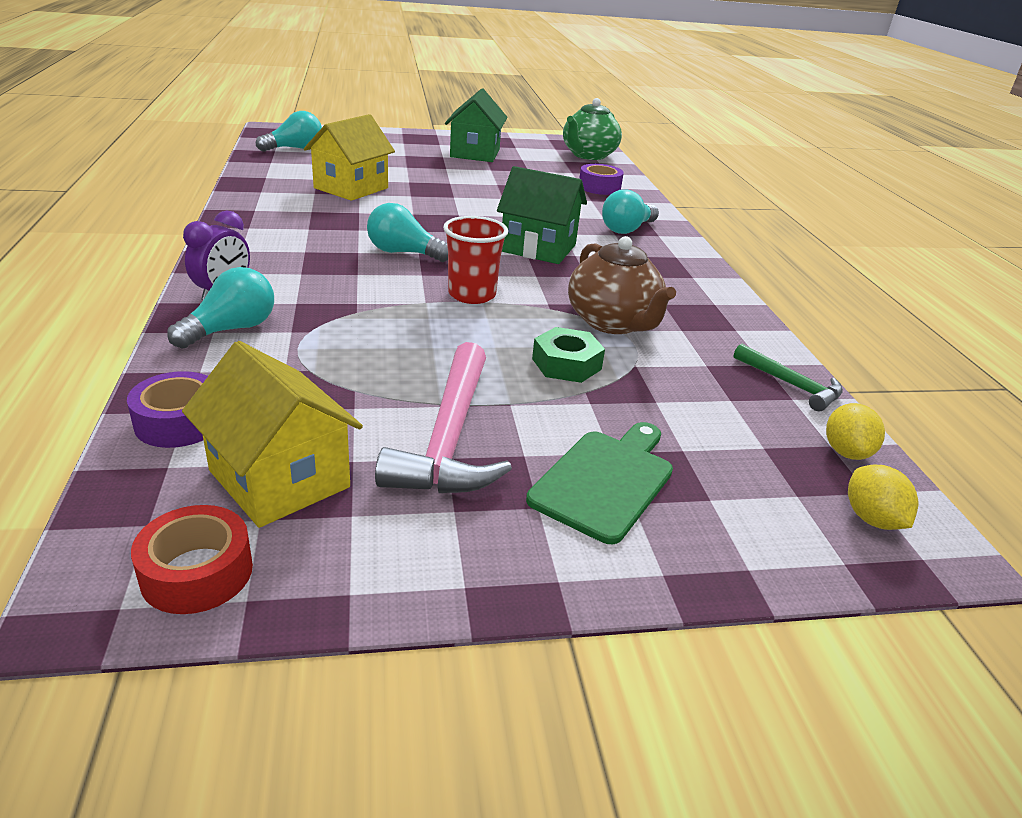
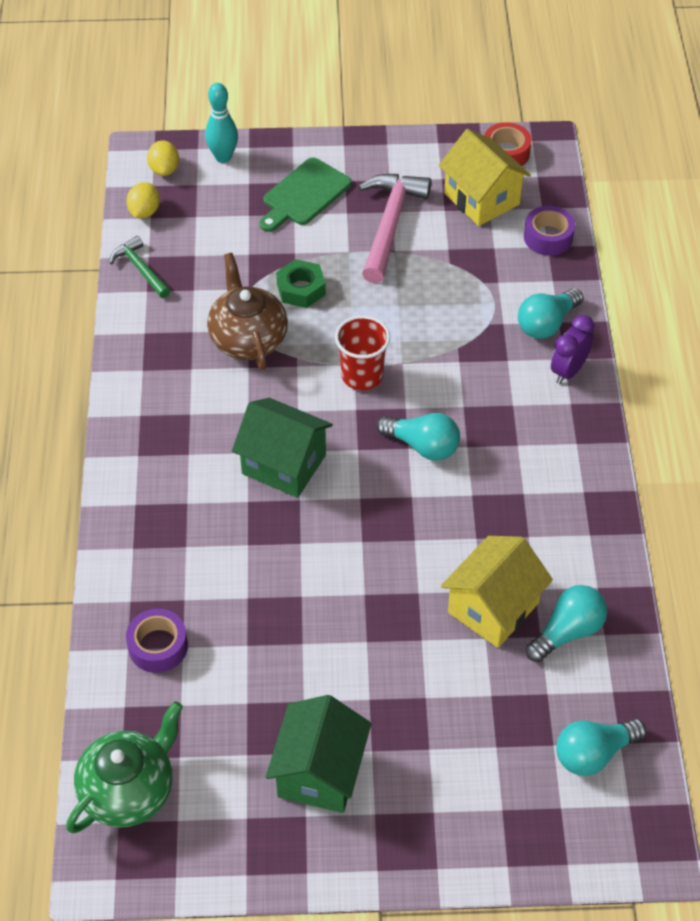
camera: 170 degrees left, 20 degrees up
(627, 229) = (168, 515): turquoise light bulb -> turquoise light bulb (567, 631)
(785, 545) = (223, 157): none -> turquoise bowling pin

